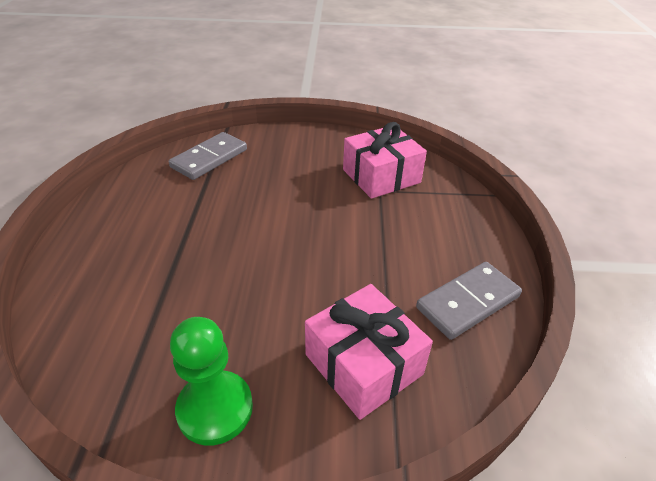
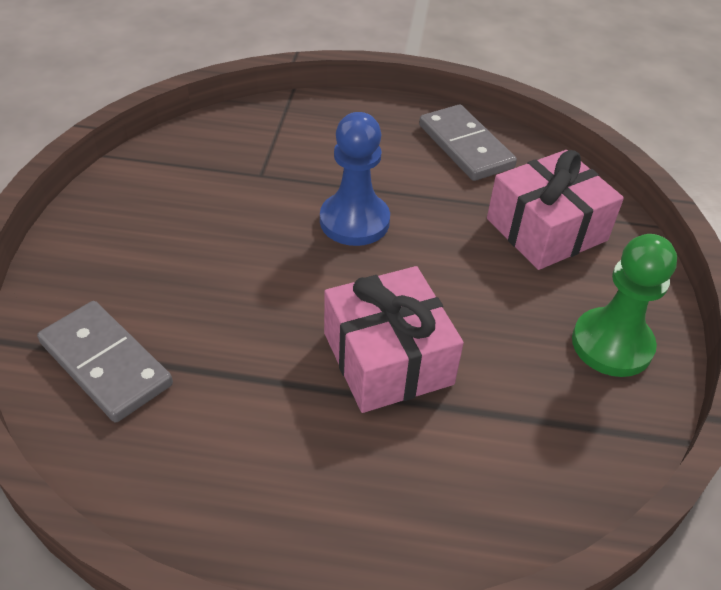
camera: 85 degrees left, 5 degrees up
(342, 238) = (354, 221): none -> blue pawn
(381, 176) = (228, 168): pink gift -> pink gift (387, 358)

